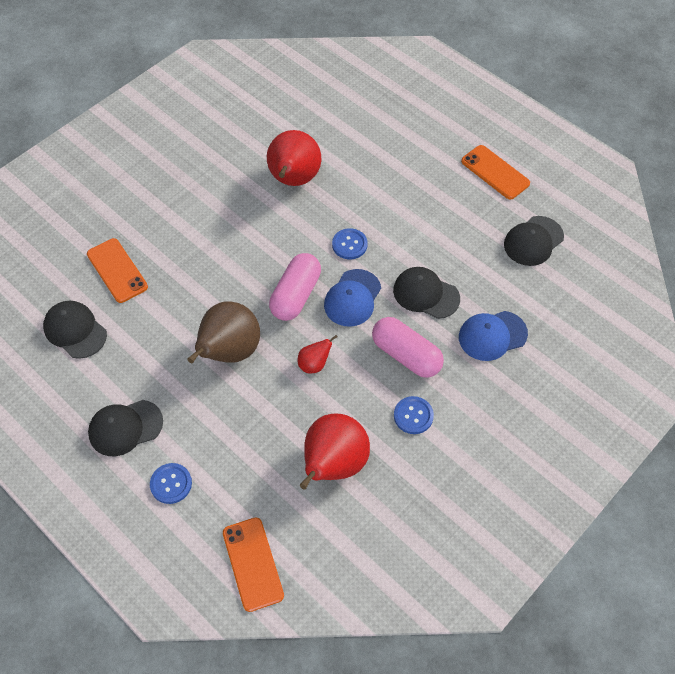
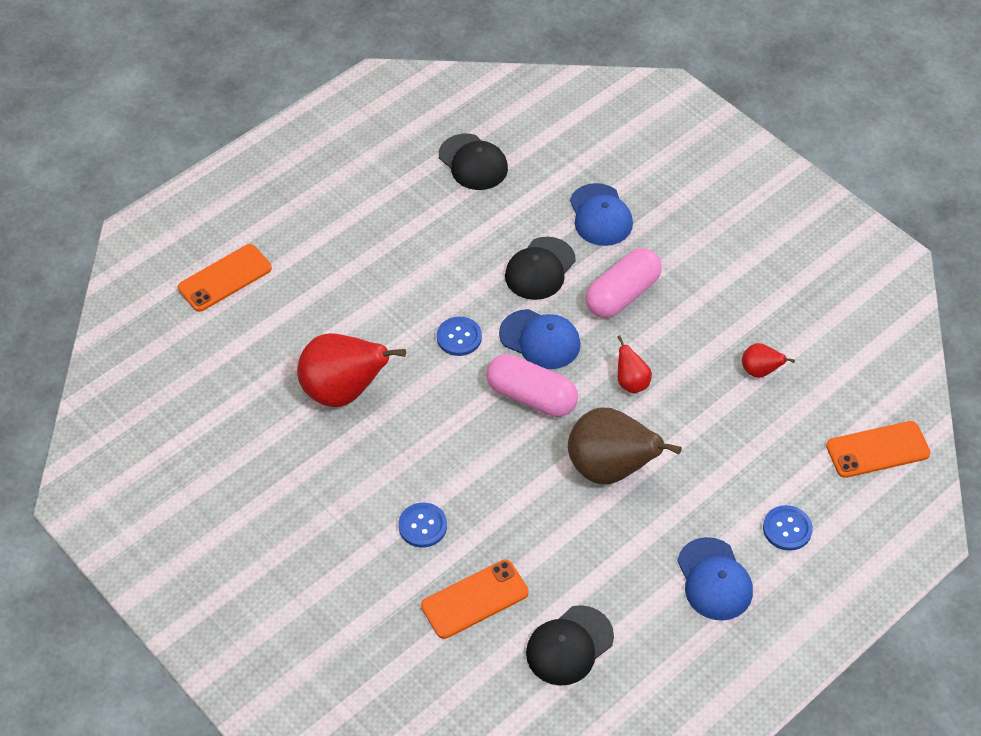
camera: 85 degrees left, 5 degrees down
(125, 428) = (714, 579): black cap -> blue cap
(333, 464) = (760, 371): red pear -> red pear, size x0.47
(413, 416) = (700, 295): blue button -> blue button (422, 526)
(495, 172) = (363, 183): orange phone -> orange phone (225, 278)

